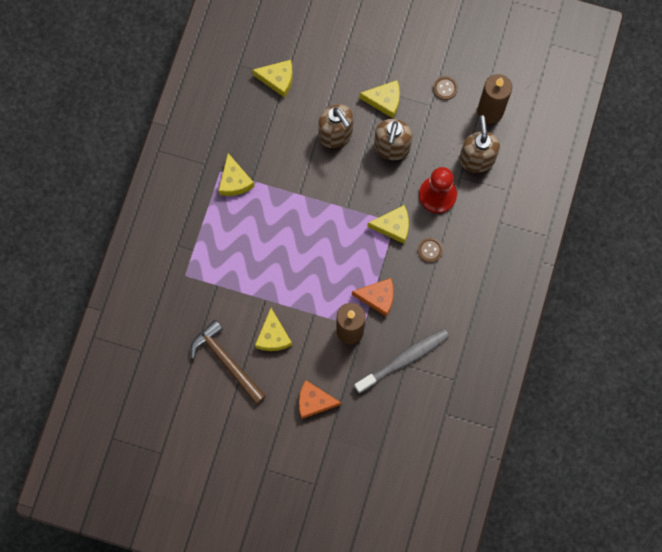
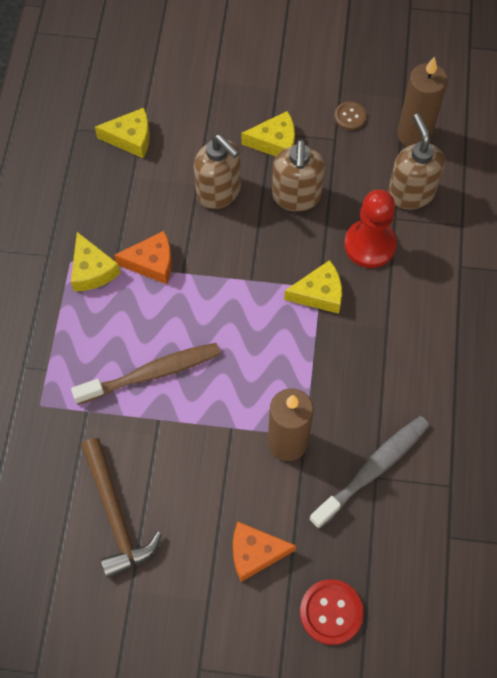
camera: 10 degrees left, 10 degrees down
(226, 361) = (116, 516): brown hammer -> brown hammer turned 150 degrees counterclockwise
(265, 265) = (152, 373): none -> brown toothbrush
(273, 336) = (179, 469): yellow cheese -> none
(356, 448) = (331, 612): none -> red button
(378, 297) = (317, 390): orange cheese -> orange cheese (152, 263)
(430, 250) = (376, 316): brown button -> none

